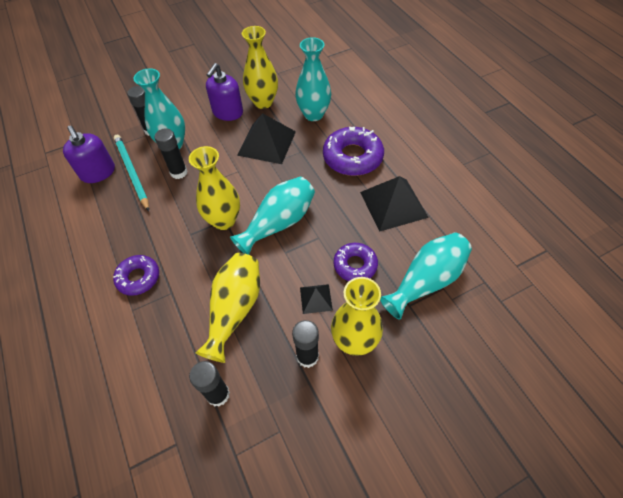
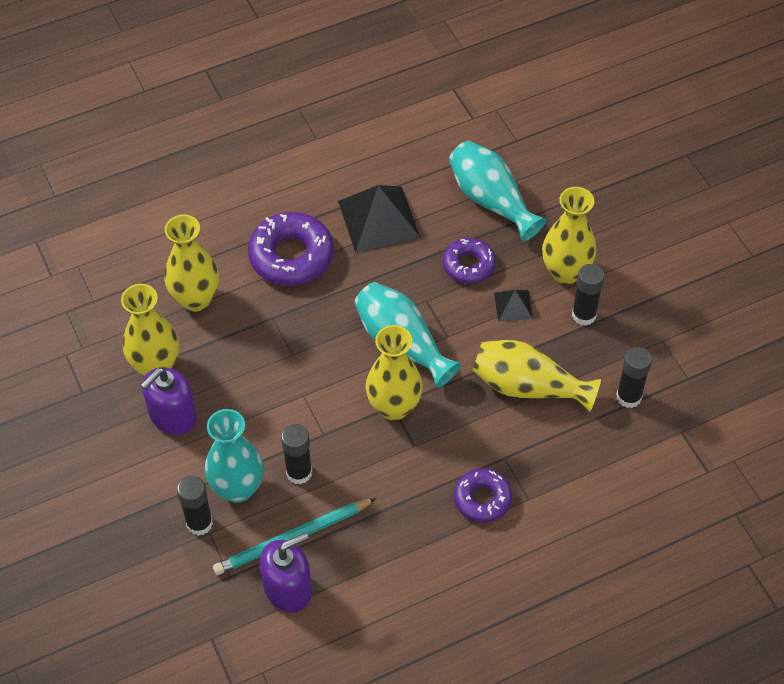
camera: 90 degrees left, 0 degrees up
(227, 112) = (173, 416): purple soap dispenser -> purple soap dispenser turned 105 degrees clockwise
(266, 143) = (250, 360): black pyramid -> none
(313, 114) = (196, 299): turquoise vase -> yellow vase

